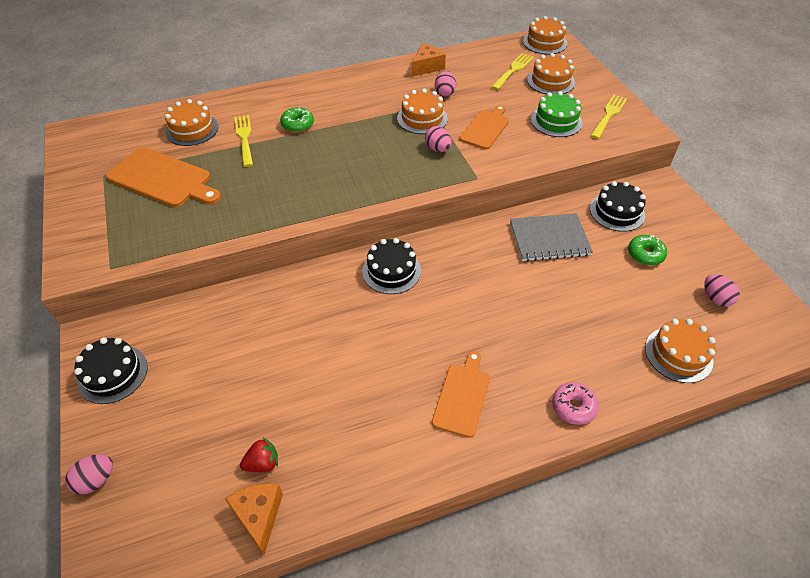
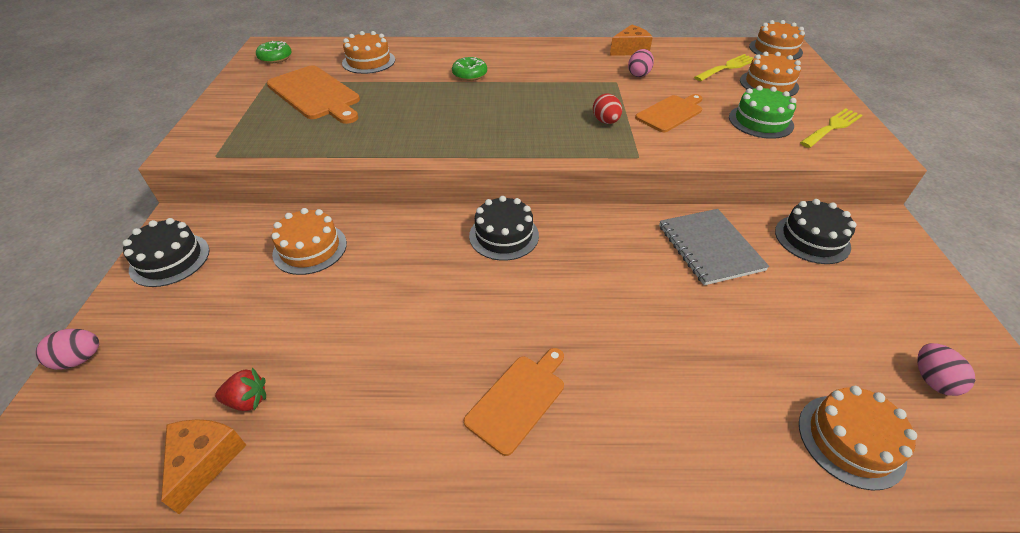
camera: 20 degrees right, 5 degrees down
(244, 138) = (412, 76): yellow fork -> none
(422, 118) = (602, 92): orange cake -> orange cake (310, 248)
(437, 149) = (605, 121): pink egg -> red egg
(549, 239) = (709, 248): grey notebook -> grey notebook turned 60 degrees clockwise
(573, 407) = (664, 463): pink donut -> none
(645, 254) = (837, 296): green donut -> green donut (275, 58)

